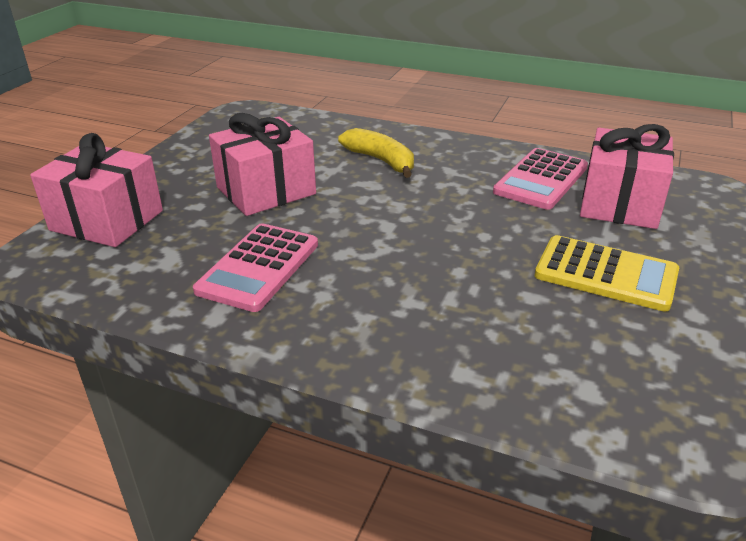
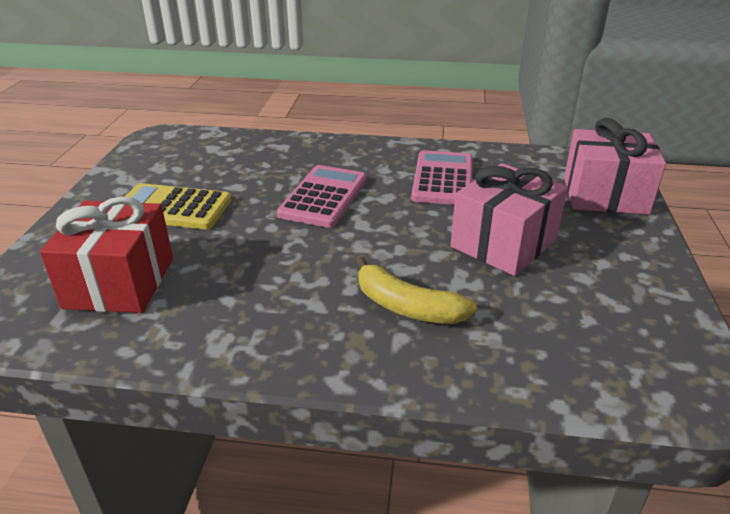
camera: 165 degrees right, 0 degrees up
(541, 180) = (201, 305): pink calculator -> pink calculator (323, 197)
(620, 203) = (120, 282): pink gift -> red gift

